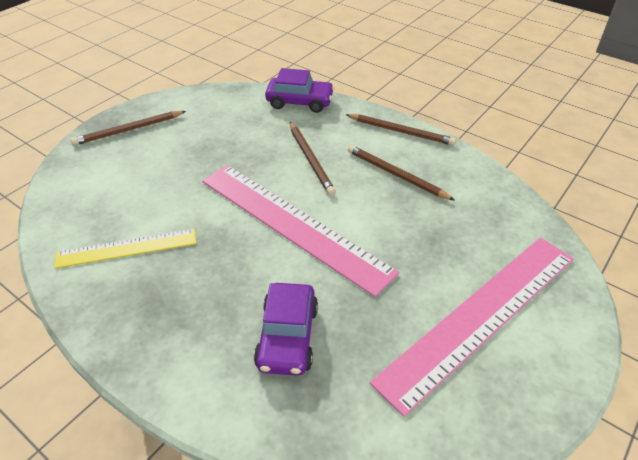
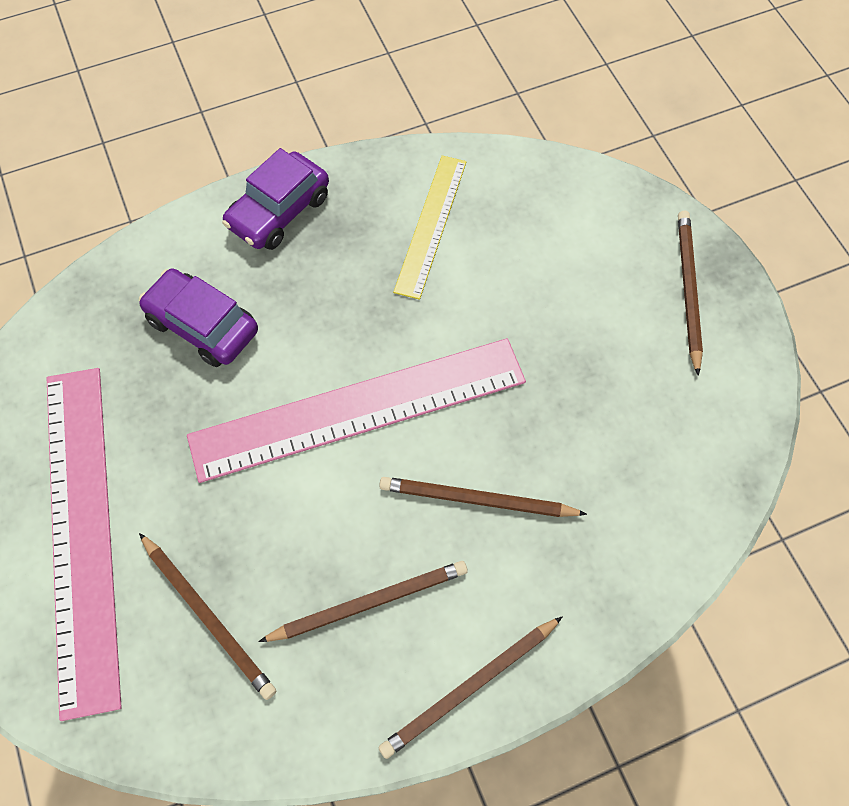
camera: 120 degrees right, 20 degrees up
(300, 102) = (649, 568): purple car -> purple car (279, 211)
(463, 229) = (208, 616): none -> brown pencil

